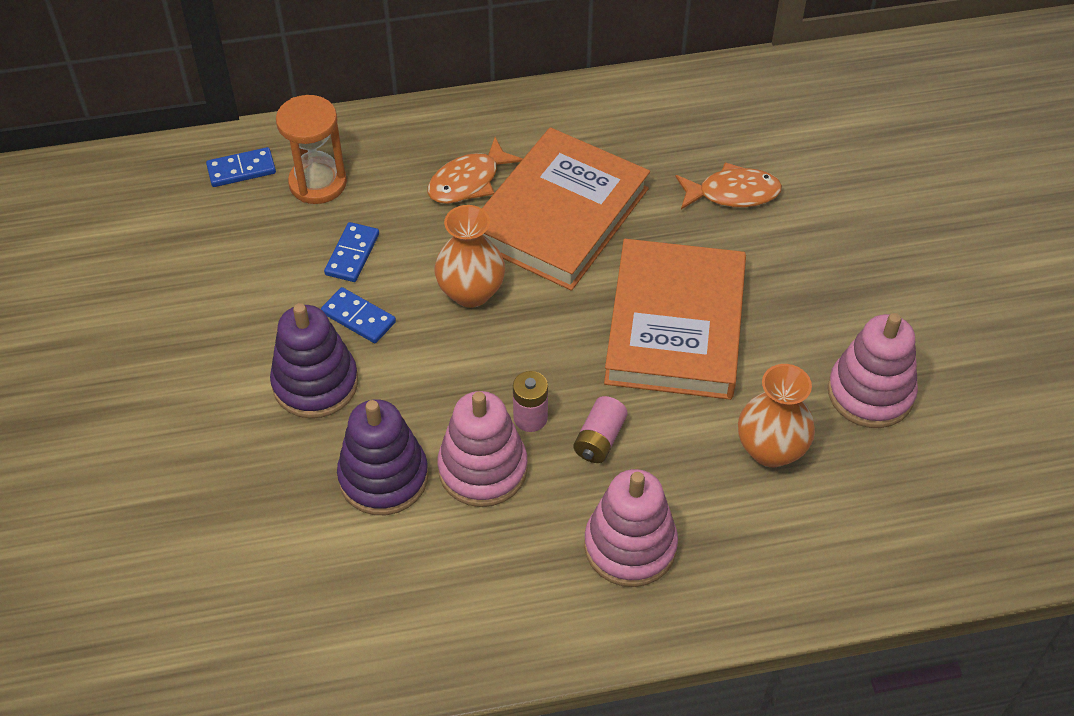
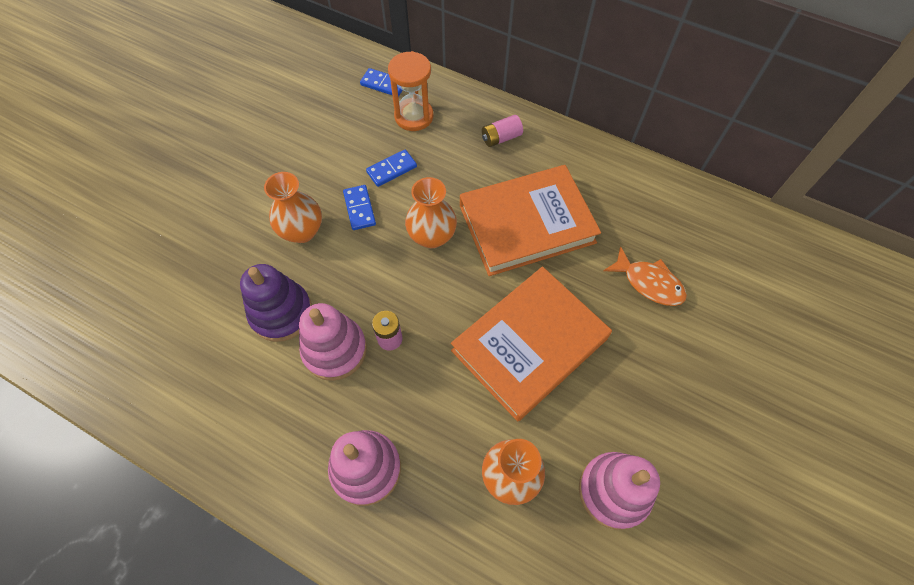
camera: 40 degrees right, 10 degrees up
(315, 383) = (302, 231): purple stacking toy -> orange vase
(468, 181) = (494, 168): orange fish -> none
(599, 439) = (415, 383): pink battery -> pink battery (501, 138)

